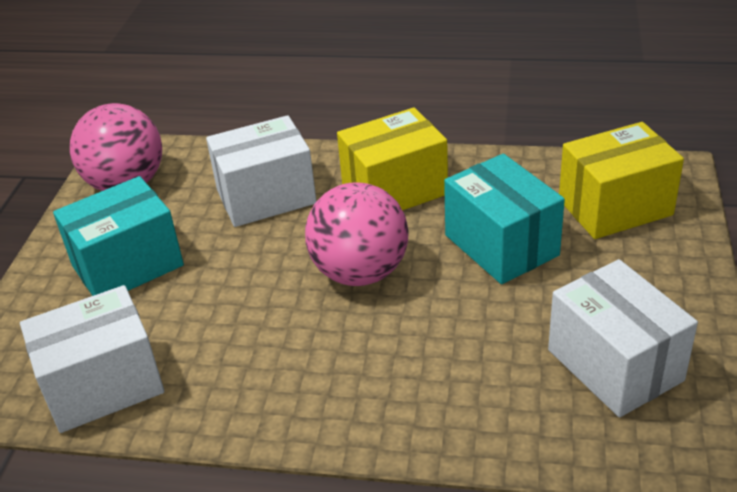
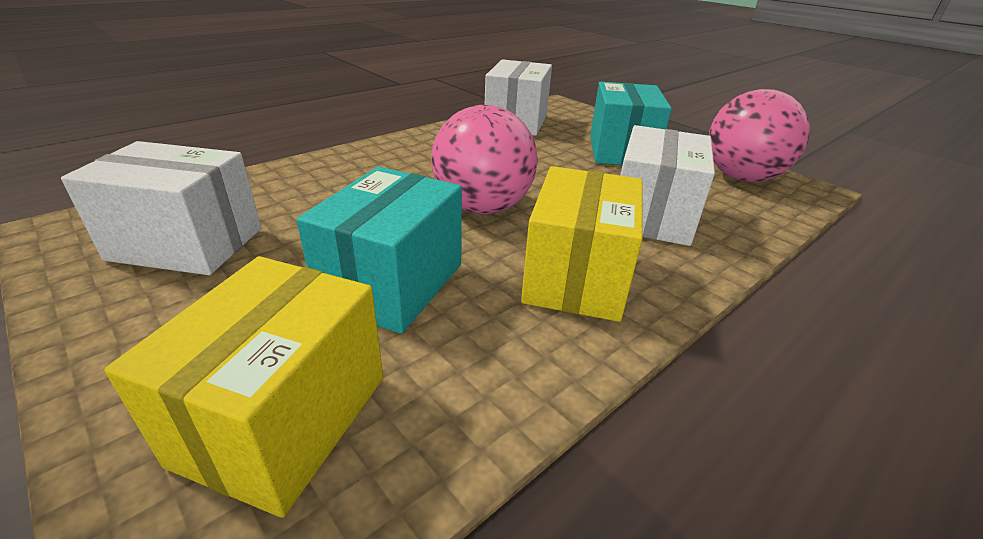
camera: 125 degrees right, 5 degrees down
(501, 245) = (392, 283): turquoise box -> turquoise box turned 75 degrees counterclockwise

